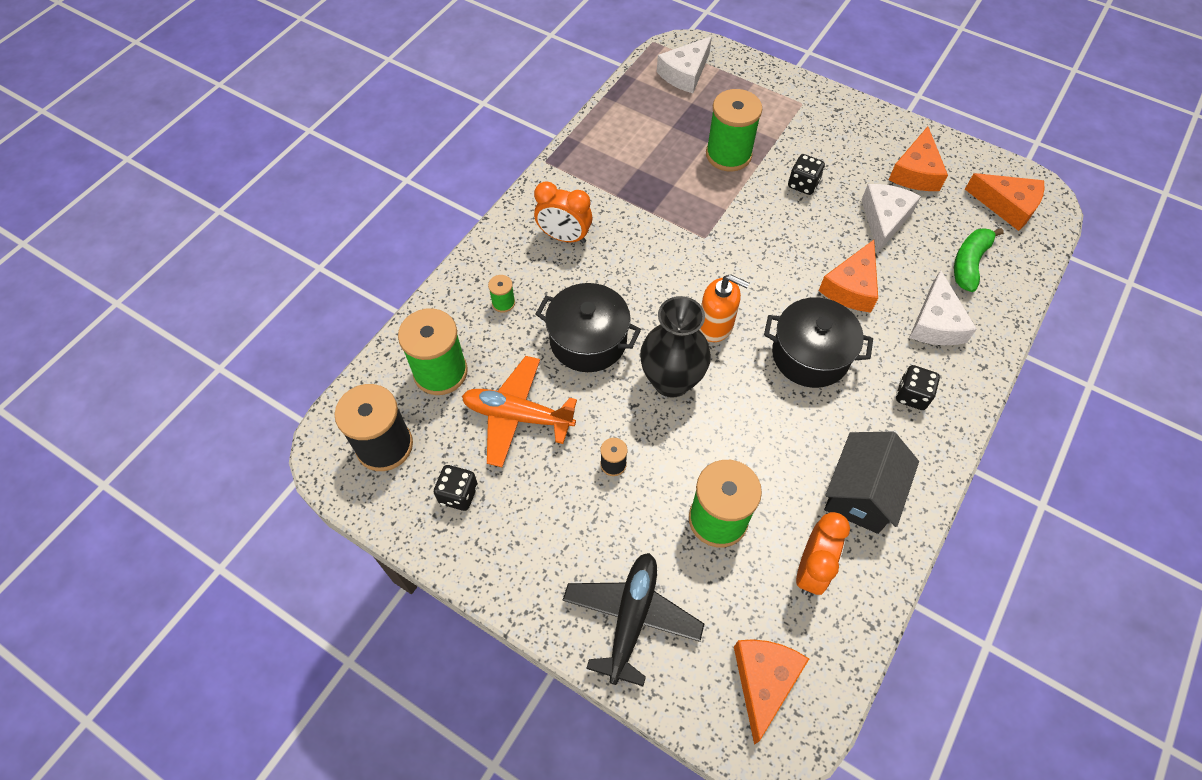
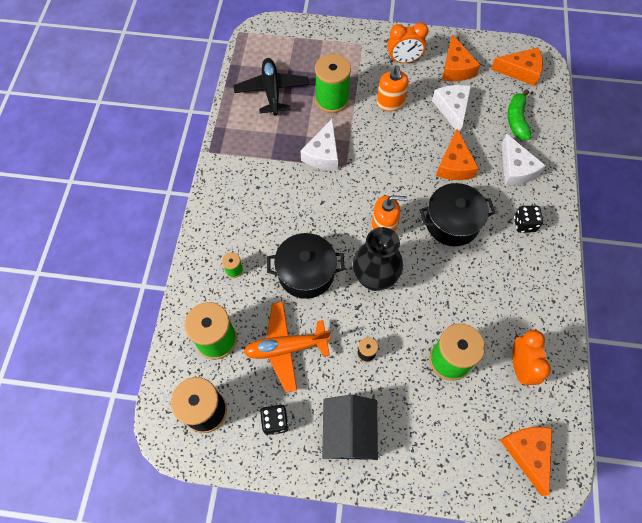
camera: 25 degrees left, 5 degrees up
(564, 237) = (251, 204): orange clock -> orange clock (403, 60)
(631, 618) = (429, 452): black plane -> black plane (272, 91)
(685, 73) = (273, 49): white cheese -> white cheese (323, 153)
(803, 184) = (390, 103): black dice -> orange soap dispenser
(861, 493) = (525, 303): black house -> black house (348, 432)

